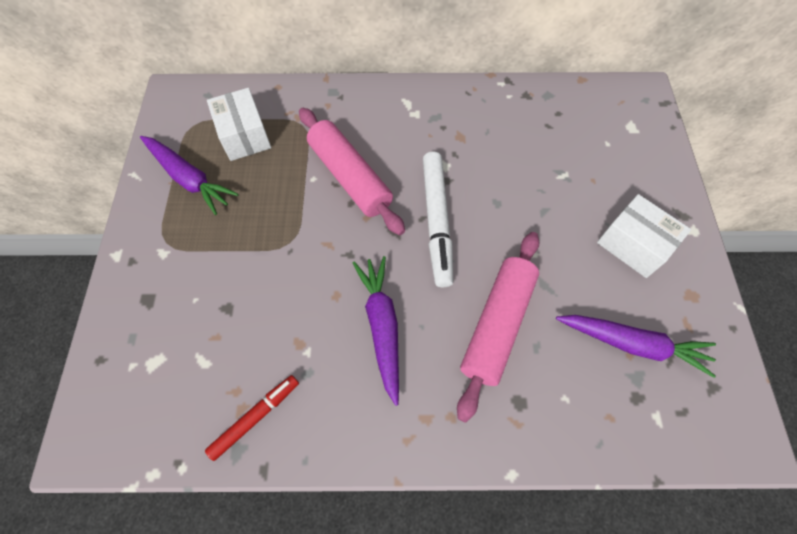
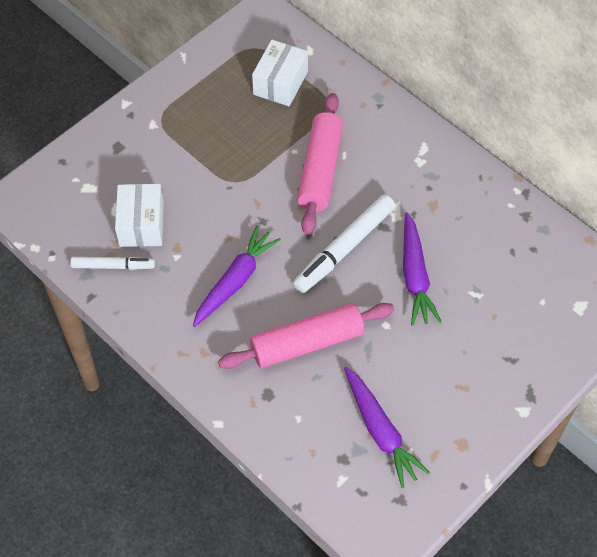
camera: 45 degrees right, 5 degrees down
(189, 179) = (214, 86): purple carrot -> purple carrot (415, 276)
(255, 417) = (113, 266): red marker -> white marker
(633, 245) = (464, 380): white box -> white box (141, 224)

